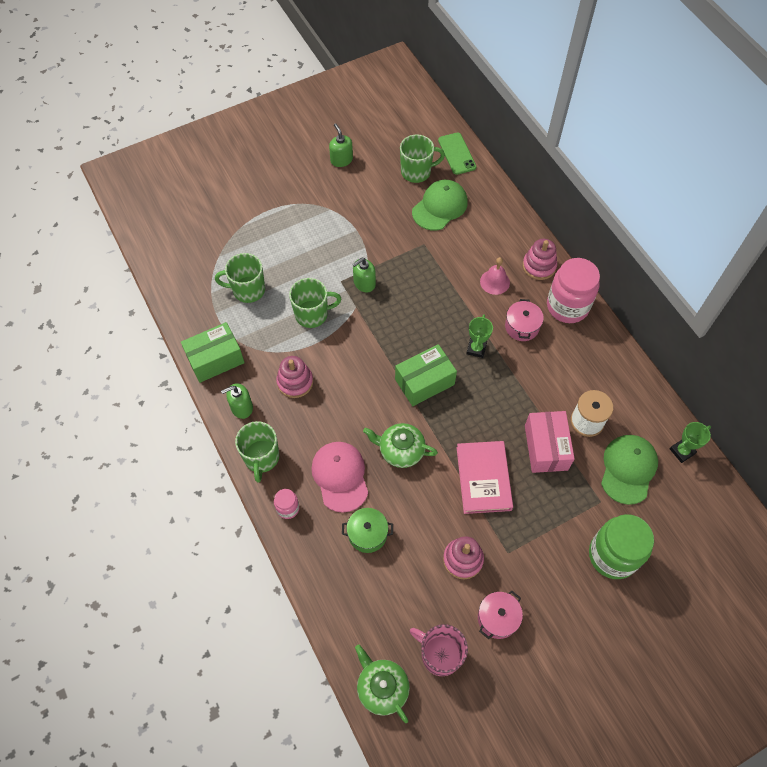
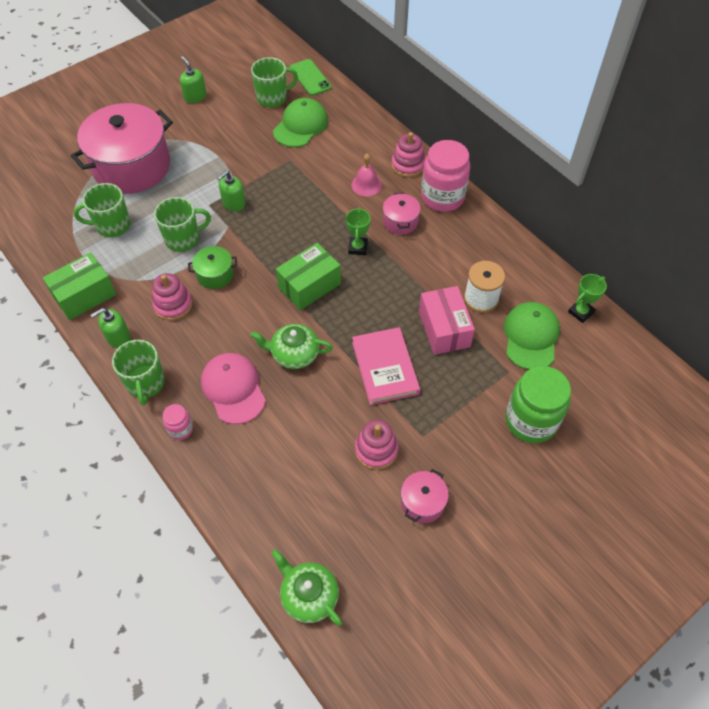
camera: 10 degrees left, 5 degrees down
(272, 229) = (132, 166): none -> pink pot
(367, 534) = (270, 441): green pot -> green pot (215, 275)
(440, 654) = (367, 550): pink mug -> none

